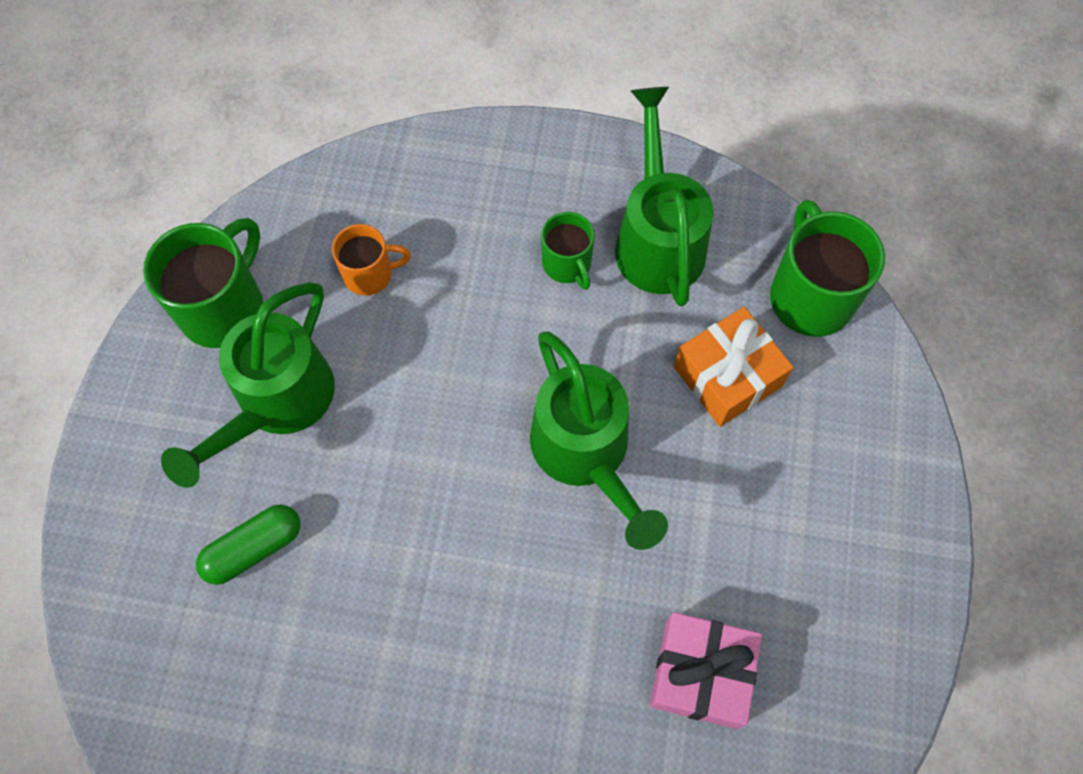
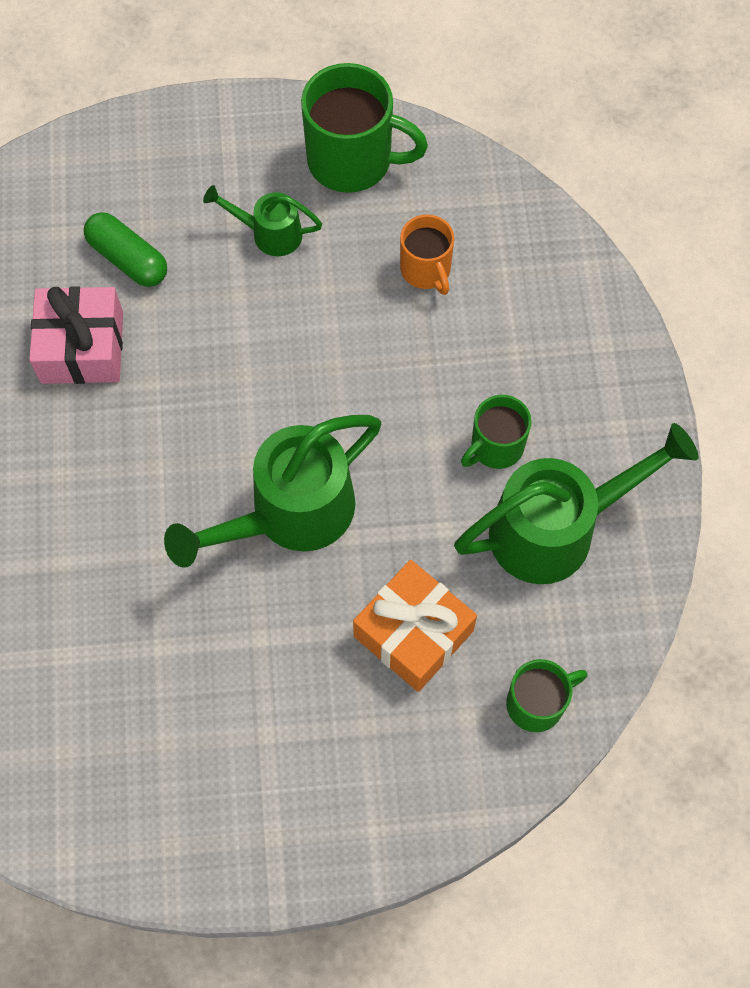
camera: 75 degrees right, 0 degrees up
(277, 403) = (269, 233): green watering can -> green watering can, size x0.52
(701, 674) = (94, 668): pink gift -> pink gift (82, 347)
(810, 296) = (537, 703): green mug -> green mug, size x0.58

